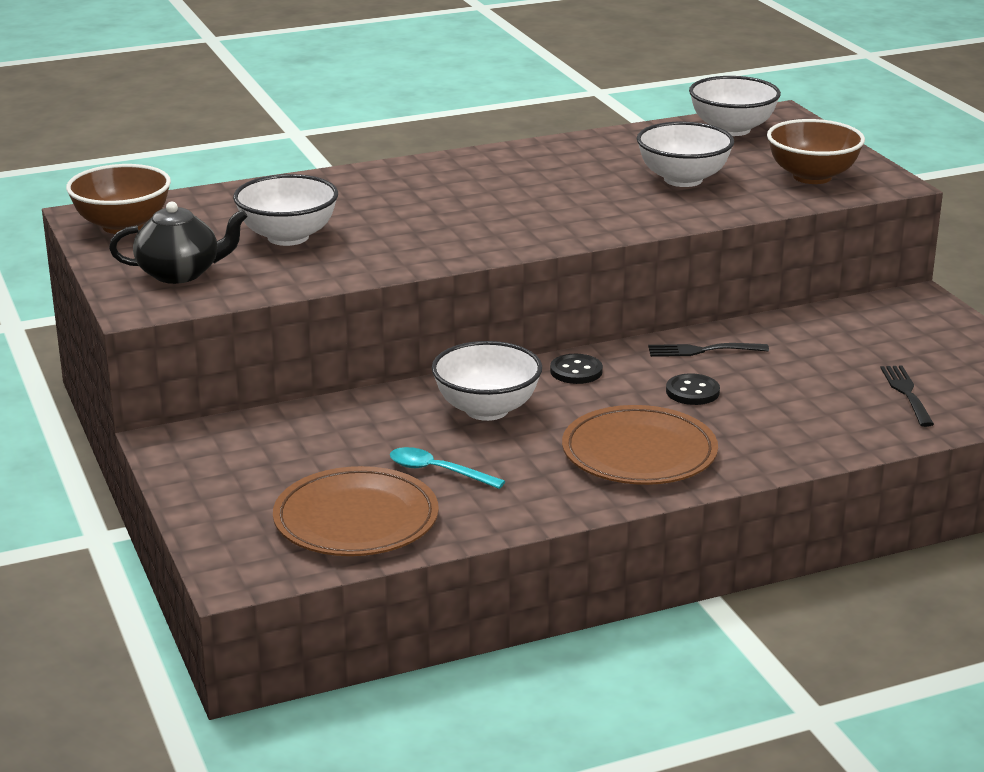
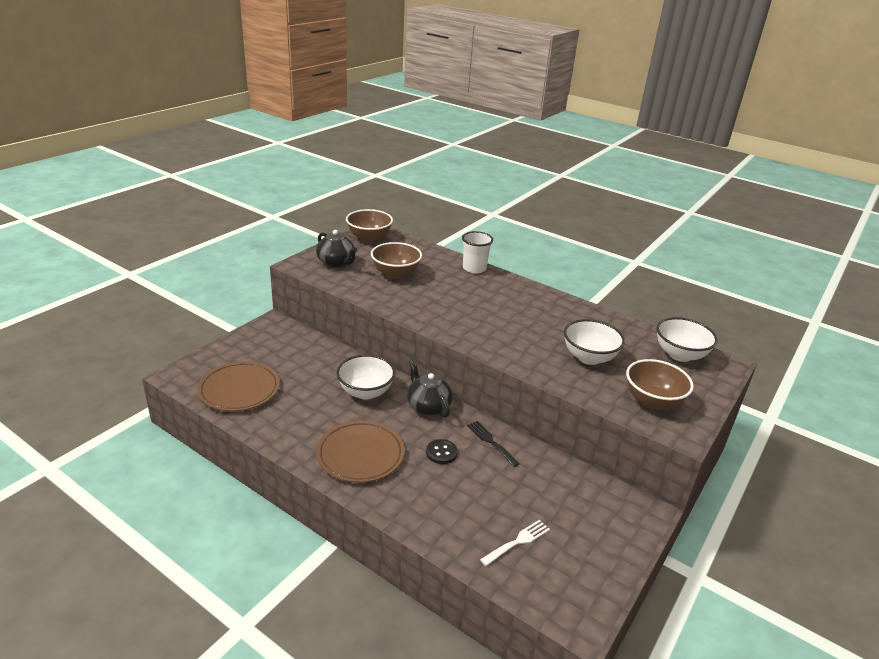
camera: 55 degrees right, 5 degrees up
(288, 237) = (395, 274): white bowl -> brown bowl
(350, 177) = (474, 268): none -> white cup
(437, 471) = (297, 397): turquoise spoon -> none
(576, 371) = (428, 406): black button -> black teapot
(906, 393) = (517, 542): black fork -> white fork

